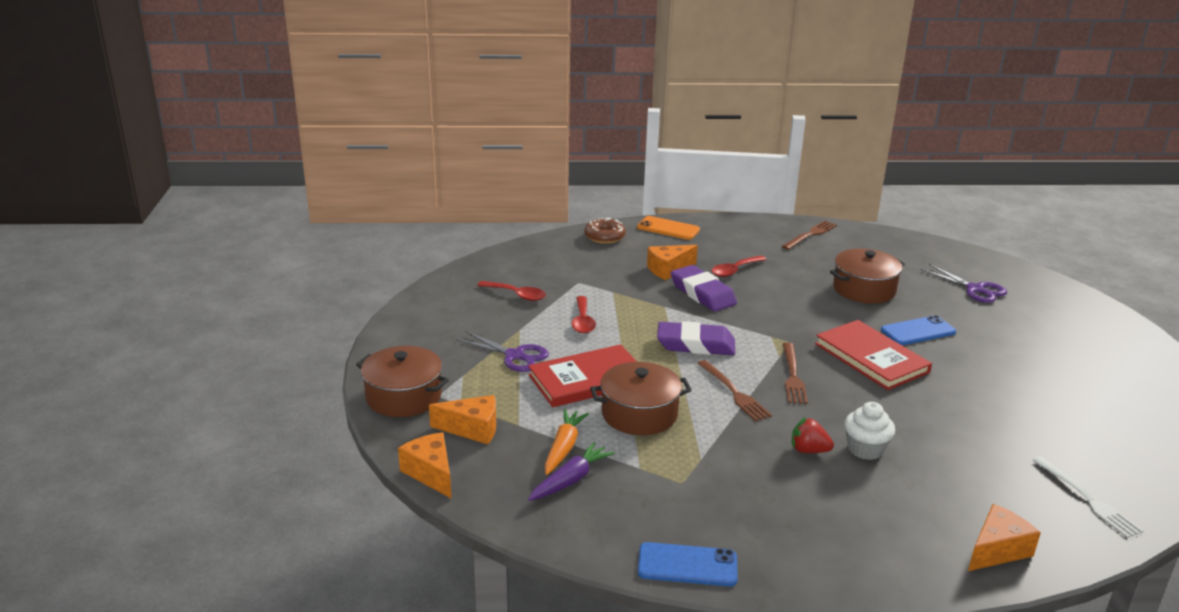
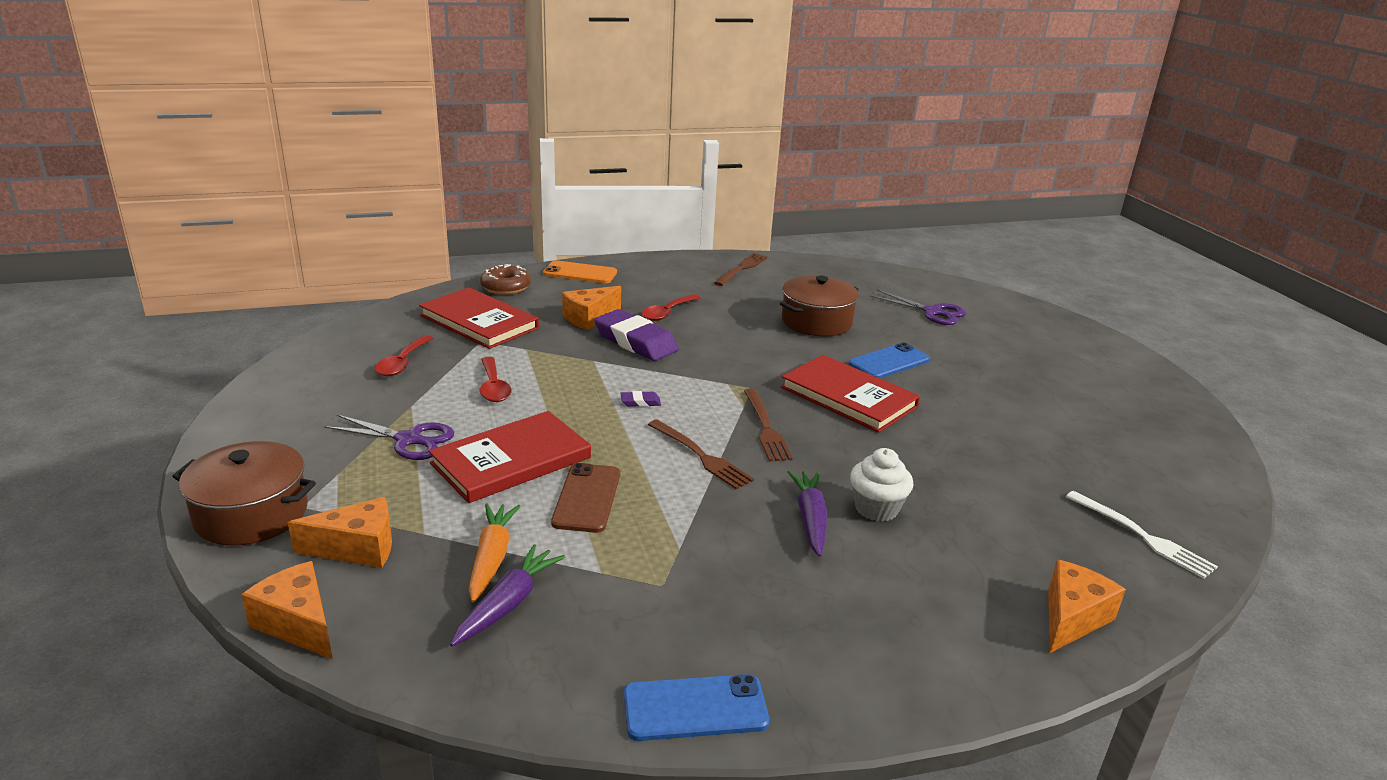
camera: 15 degrees left, 0 degrees up
(516, 295) = (402, 363): red spoon -> red spoon turned 90 degrees clockwise
(579, 266) = (479, 322): none -> red book
(639, 414) = (587, 498): brown pot -> brown phone
(695, 344) = (640, 402): purple eraser -> purple eraser, size x0.41
(808, 450) = (810, 519): red strawberry -> purple carrot

